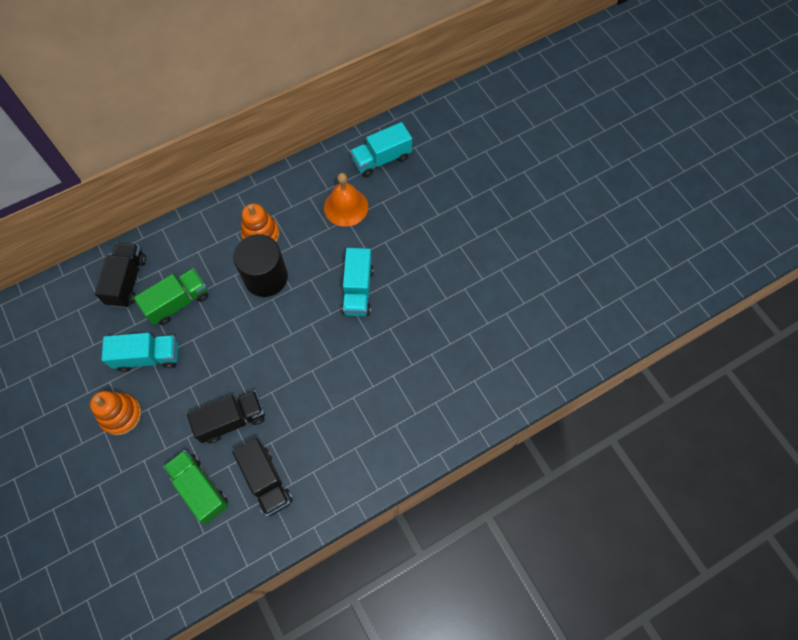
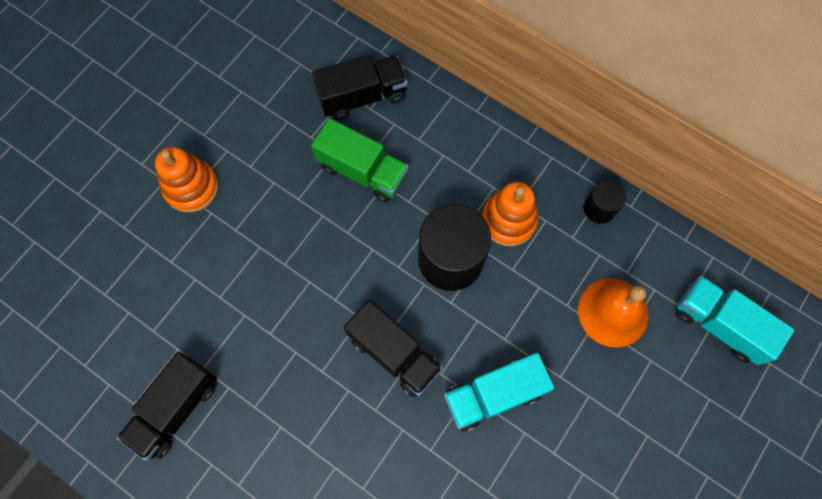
camera: 65 degrees right, 5 degrees up
(148, 357) = (276, 176): turquoise truck -> none
(200, 489) = (136, 331): green truck -> none
(232, 420) = (237, 322): black truck -> black truck (394, 353)
(283, 184) = (599, 208): none -> black cylinder

